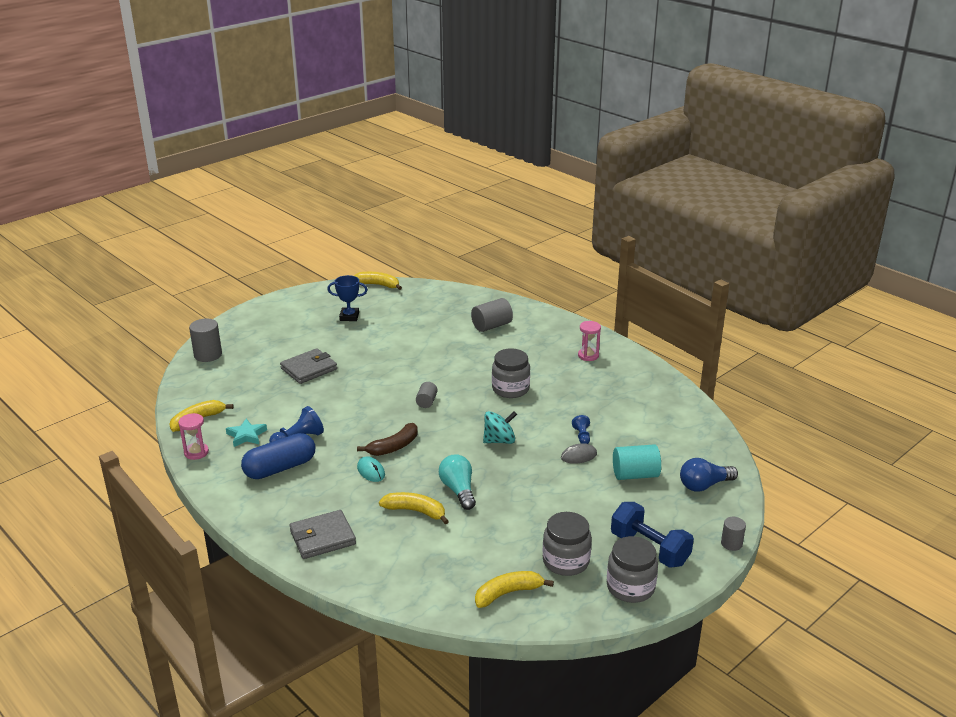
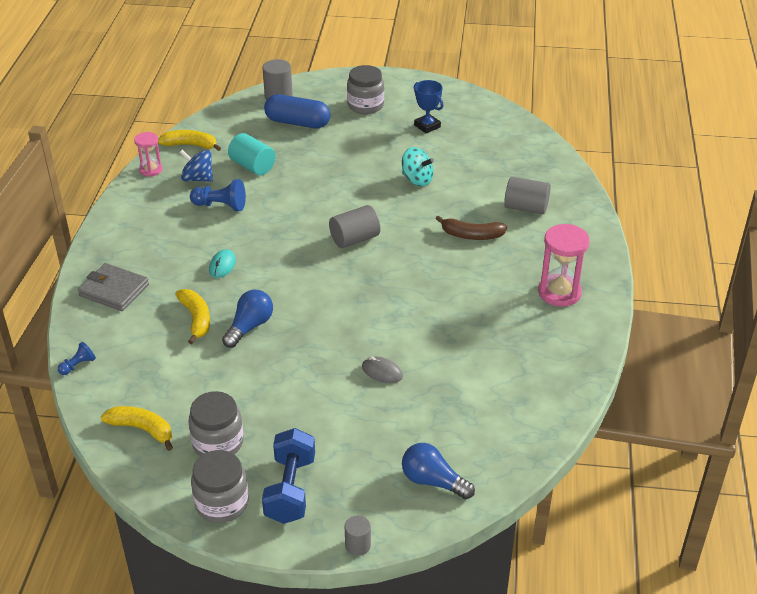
camera: 50 degrees right, 10 degrees up
(246, 435) = (198, 179): turquoise star -> blue spinning top
(280, 468) = (176, 219): blue capsule -> blue capsule (297, 123)
(309, 369) = (323, 153): grey wallet -> none
(378, 285) = (499, 110): yellow banana -> none
(394, 447) = (269, 258): brown banana -> brown banana (471, 235)
(426, 402) = (354, 239): grey cylinder -> grey cylinder, size x1.67
(458, 490) = (249, 327): turquoise light bulb -> blue light bulb
(499, 440) = (348, 311): turquoise spinning top -> turquoise spinning top (417, 180)
(510, 389) = (436, 275): grey jar -> grey jar (365, 105)
(582, 436) = (416, 358): blue pawn -> blue pawn (78, 365)
(588, 355) = (559, 292): pink hourglass -> pink hourglass, size x1.64
(635, 475) = (395, 424): turquoise cylinder -> turquoise cylinder (252, 166)

